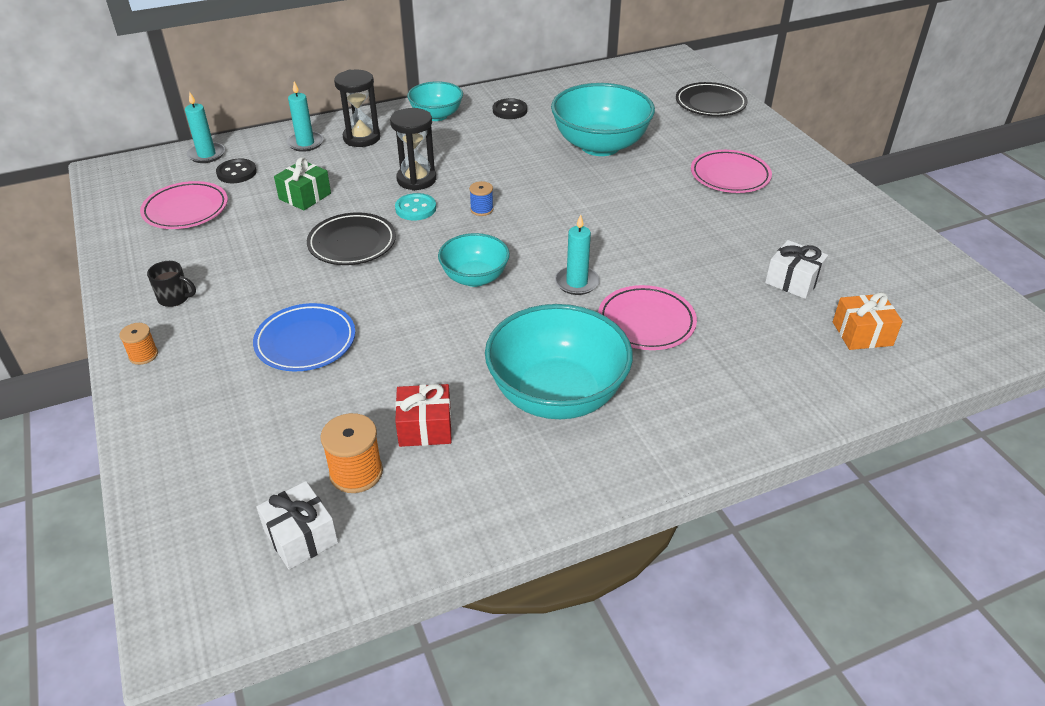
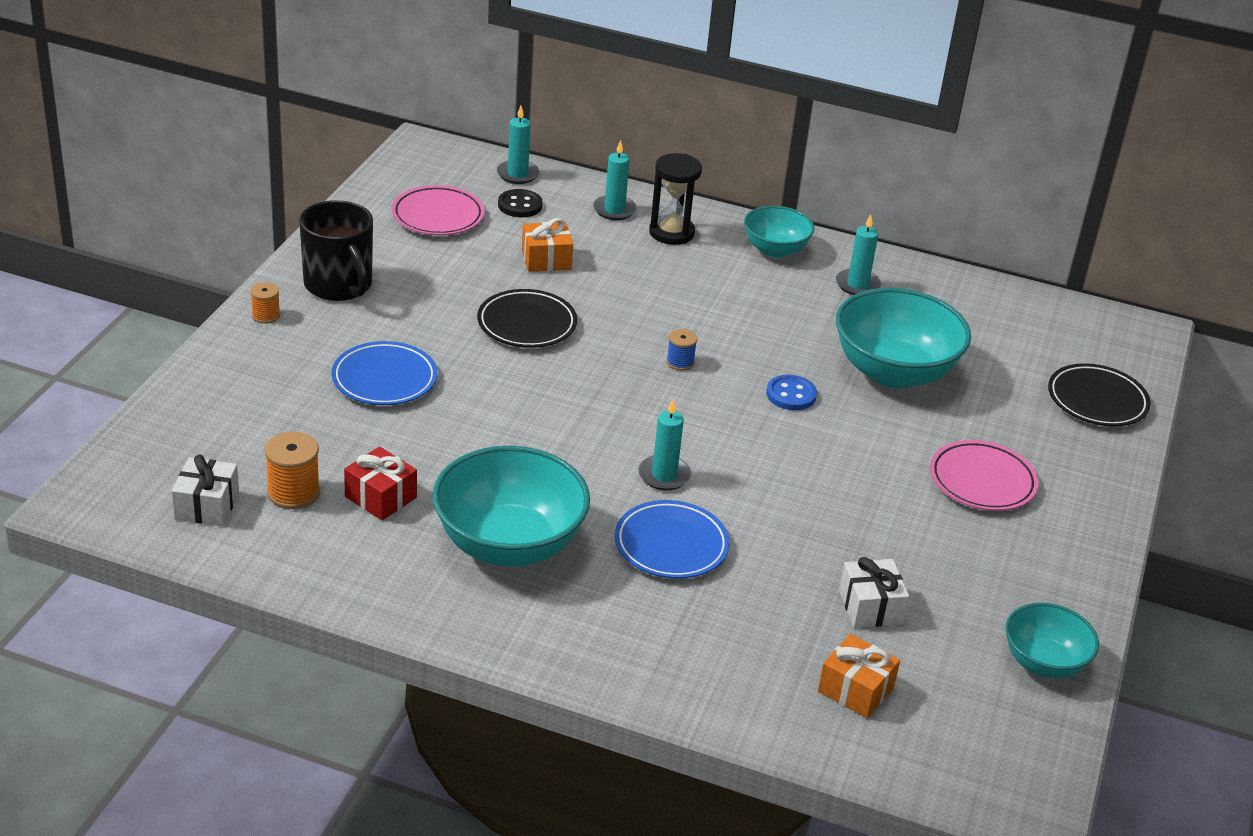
camera: 40 degrees right, 5 degrees down
(175, 298) = (339, 285): black mug -> black mug, size x2.12
(305, 196) = (546, 259): green gift -> orange gift
(415, 208) = (623, 326): turquoise button -> none
(416, 179) = (663, 301): black hourglass -> none
(474, 278) = (584, 415): turquoise bowl -> turquoise bowl (1043, 663)
(510, 110) = (857, 285): black button -> turquoise candle
(569, 190) = (791, 395): none -> blue button
(646, 322) = (671, 545): pink plate -> blue plate

